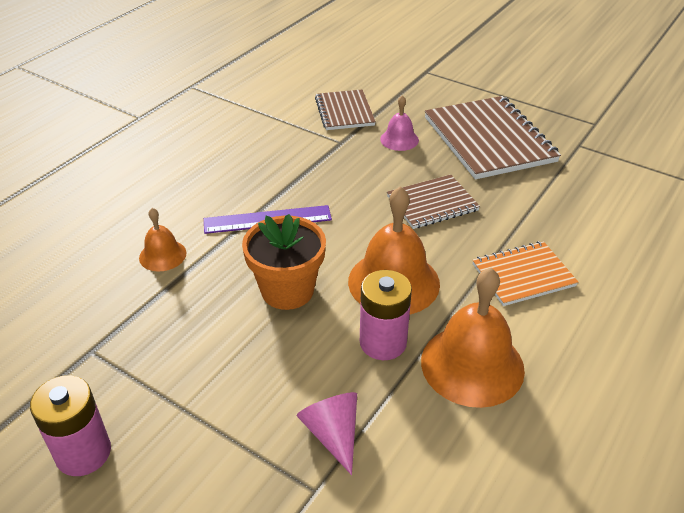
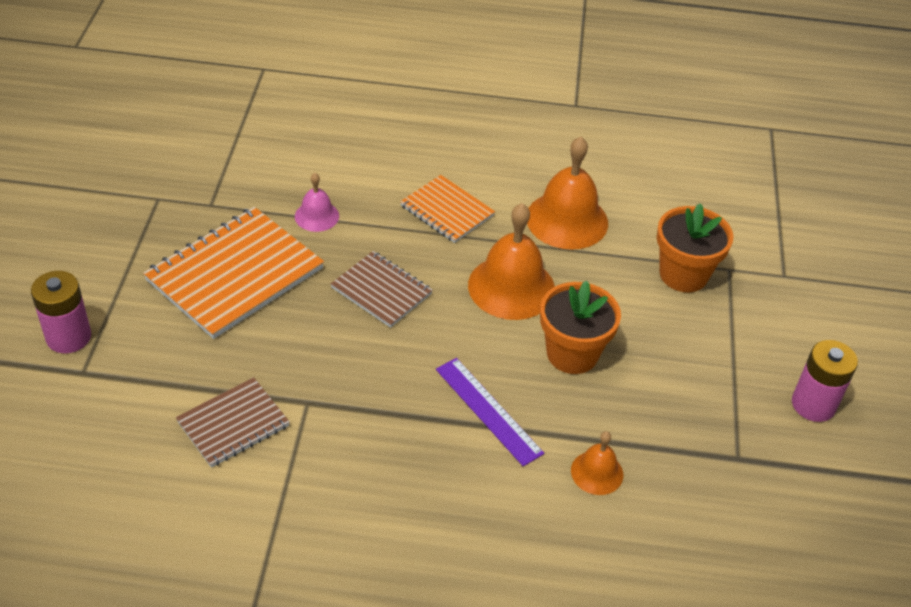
camera: 120 degrees left, 5 degrees up
(333, 434) = (683, 274): pink cone -> orange flower pot
(383, 342) = (583, 273): pink battery -> pink battery (68, 337)
(399, 139) = (274, 350): pink bell -> pink bell (317, 216)
(488, 140) = (235, 275): brown notebook -> orange notebook

